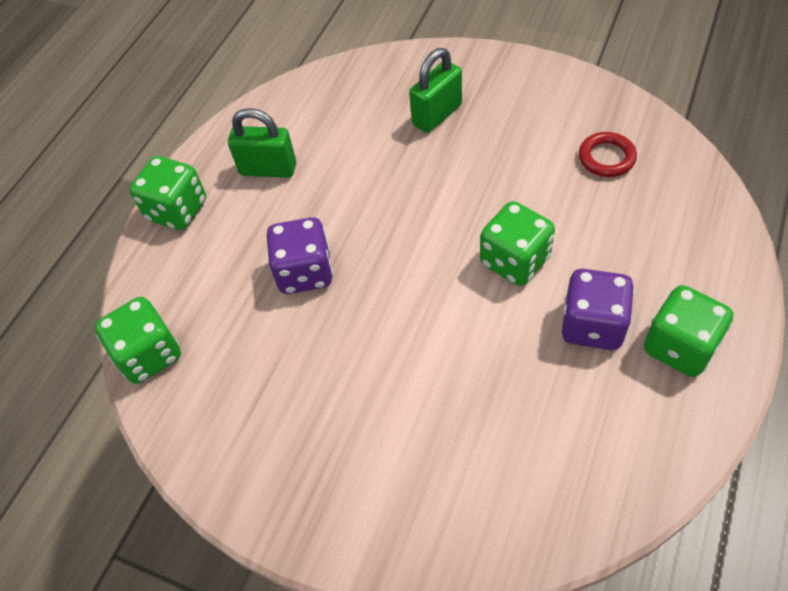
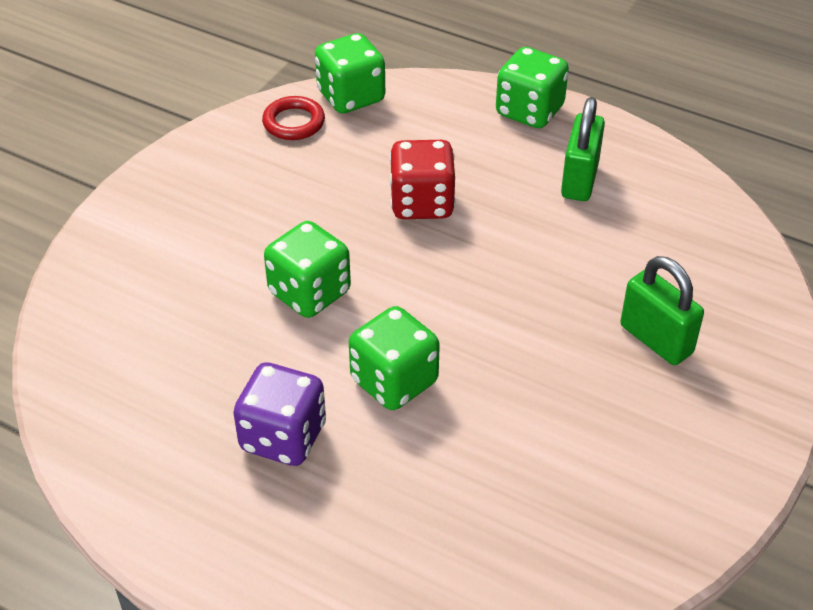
camera: 90 degrees right, 10 degrees down
(305, 272) = (422, 203): purple dice -> red dice
(606, 158) = (549, 512): red ring -> red ring (294, 122)
(680, 347) = (229, 515): green dice -> green dice (309, 293)

